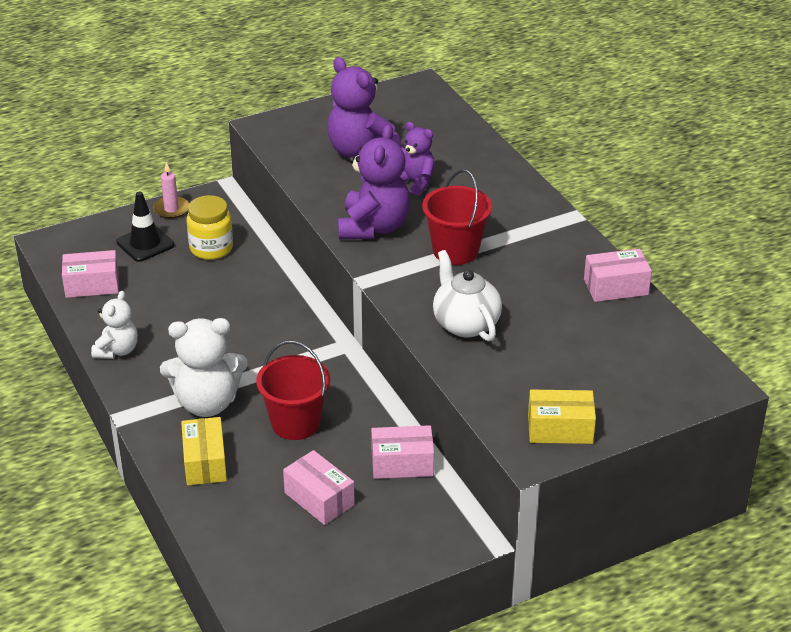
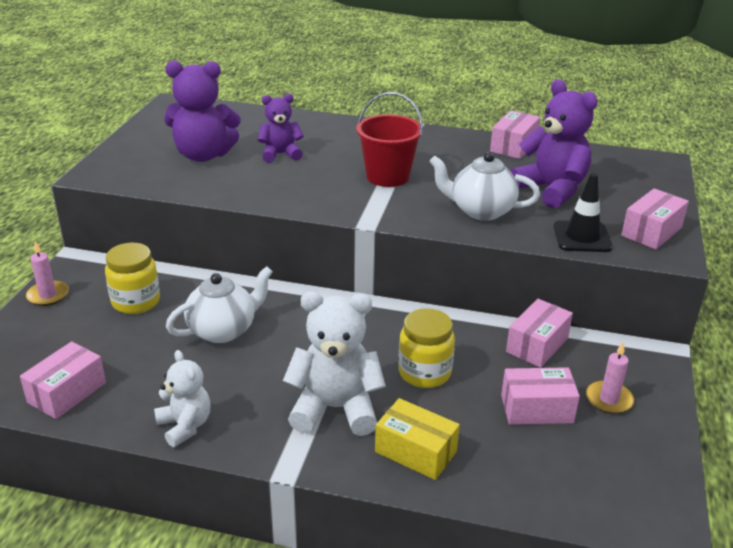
camera: 50 degrees left, 5 degrees down
(145, 244) = (66, 332): black traffic cone -> black traffic cone (582, 237)
(207, 403) = (335, 408): white teddy bear -> white teddy bear turned 120 degrees counterclockwise
(228, 305) = (223, 330): none -> white teapot
(295, 423) = (424, 372): red bucket -> yellow jar
(373, 227) = (306, 192): purple teddy bear -> purple teddy bear (551, 190)
(376, 532) = (609, 399): none -> pink candle
(560, 429) = (651, 231): yellow box -> pink box

